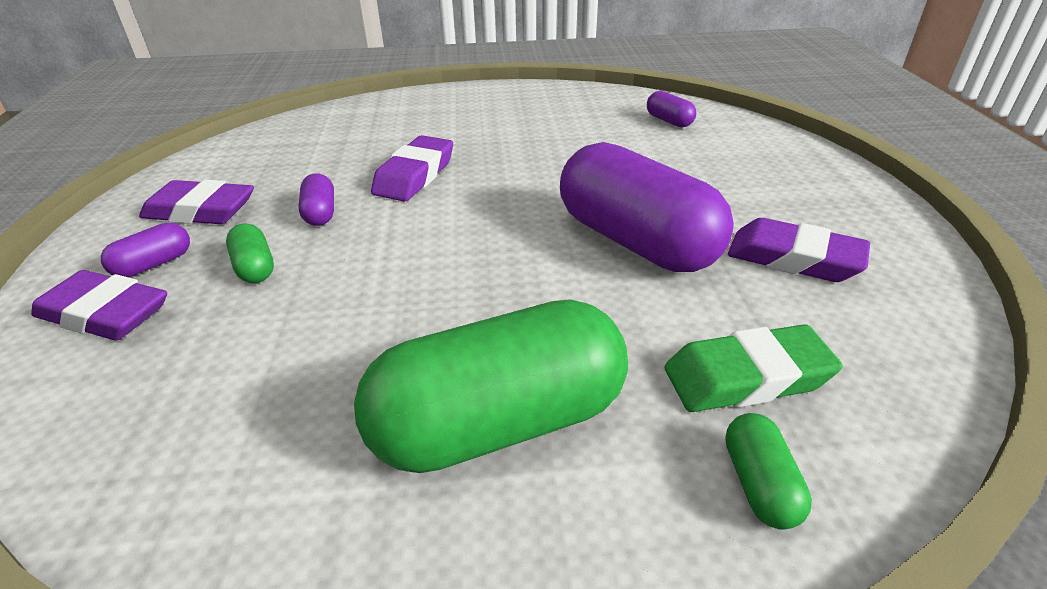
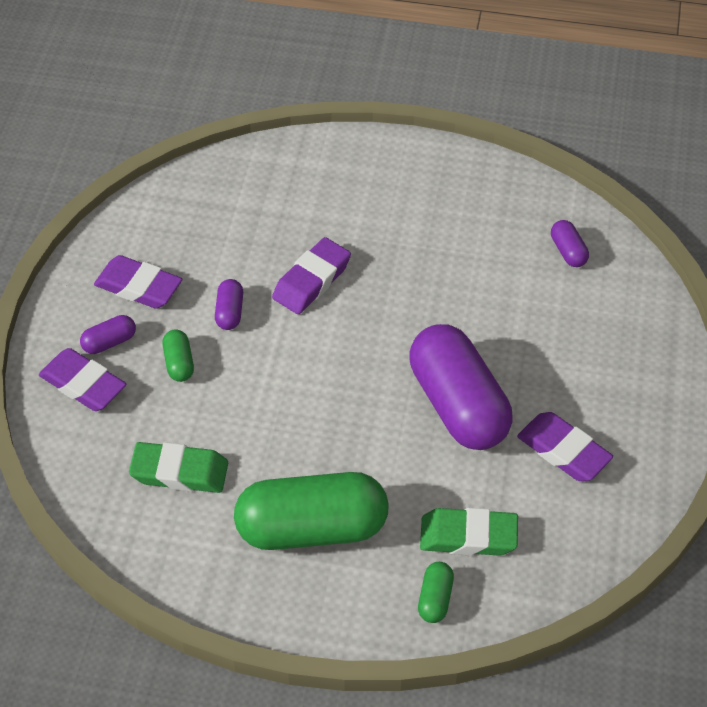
camera: 15 degrees right, 15 degrees up
(258, 391) = (179, 472): none -> green eraser

